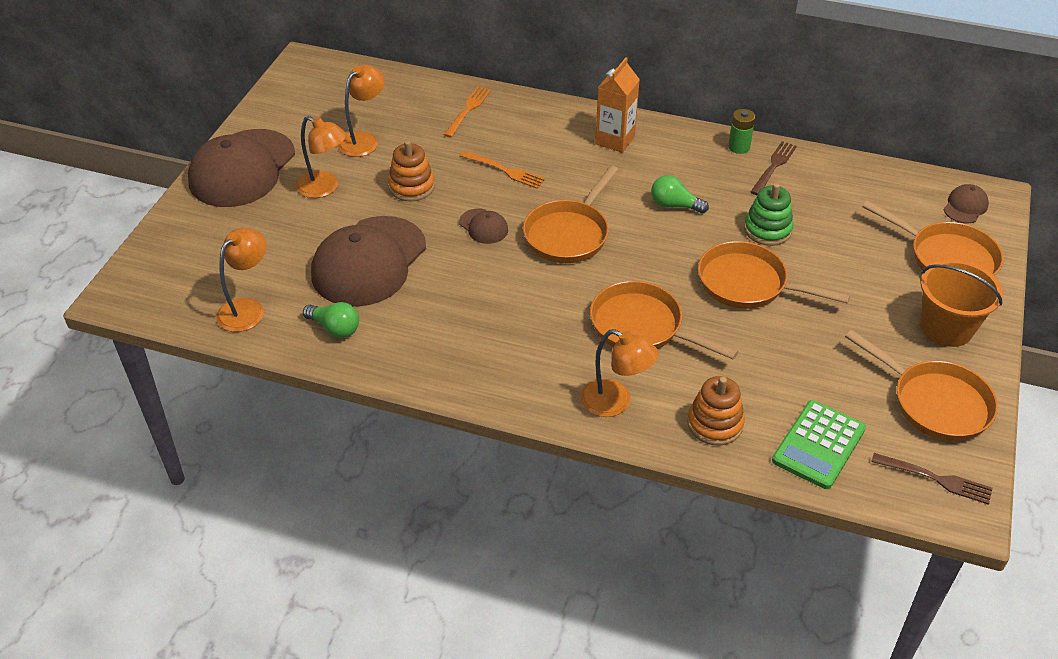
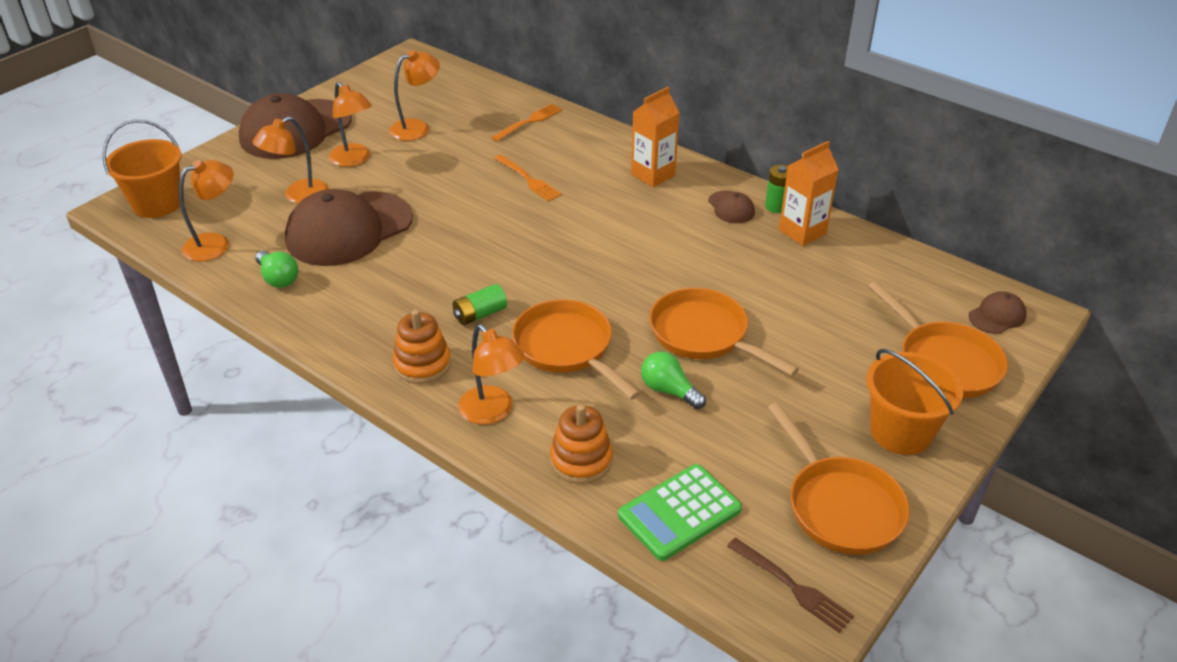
camera: 20 degrees right, 5 degrees down
(155, 281) = (157, 204): none -> orange bucket
(295, 239) = (298, 196): none -> orange lamp
(411, 187) = (432, 175): orange stacking toy -> orange stacking toy (422, 364)
(483, 226) = (474, 223): brown cap -> brown cap (731, 207)
(546, 315) = (480, 314): none -> green battery
(569, 234) = (552, 247): orange pan -> none
(674, 205) = (674, 245): green light bulb -> green light bulb (669, 390)
(767, 230) = (758, 289): green stacking toy -> none
(773, 166) = (802, 232): brown fork -> orange carton

